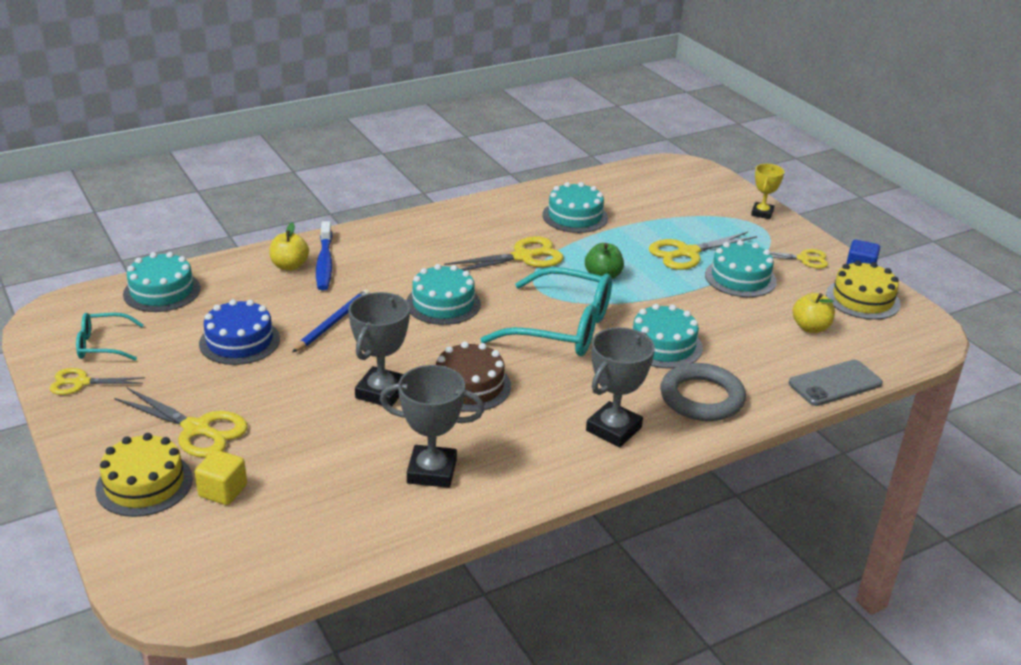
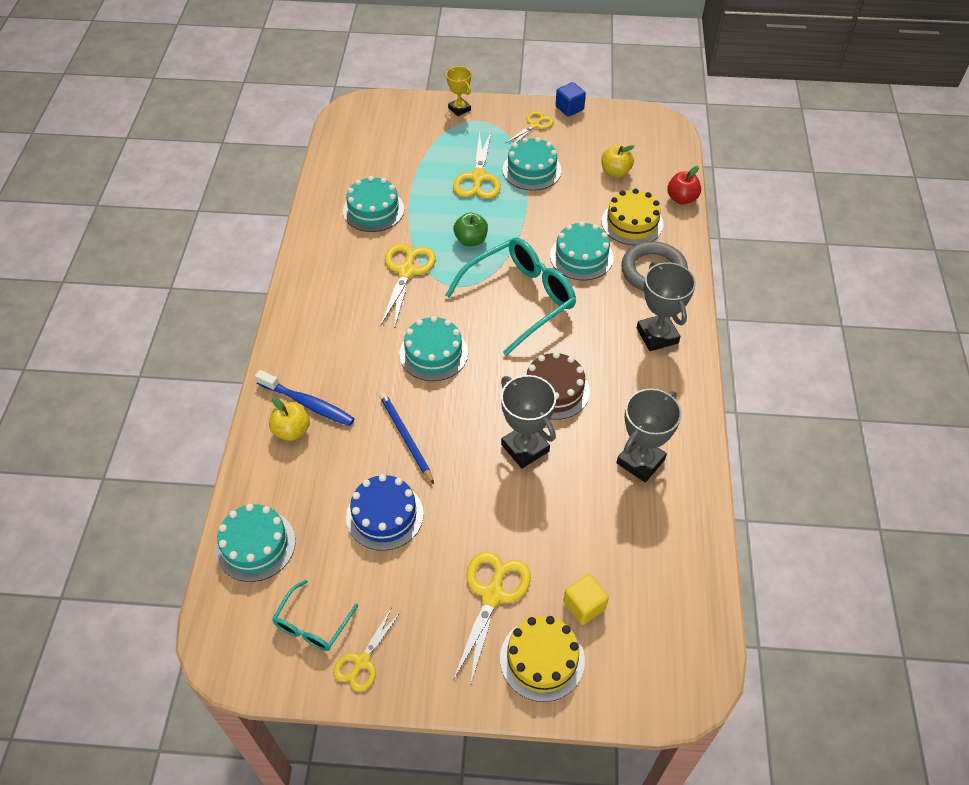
camera: 55 degrees left, 20 degrees up
(197, 429) = (492, 594): yellow scissors -> yellow scissors turned 45 degrees counterclockwise
(835, 383) = (681, 198): grey phone -> red apple
(862, 299) = (602, 128): yellow cake -> yellow cake (632, 223)

